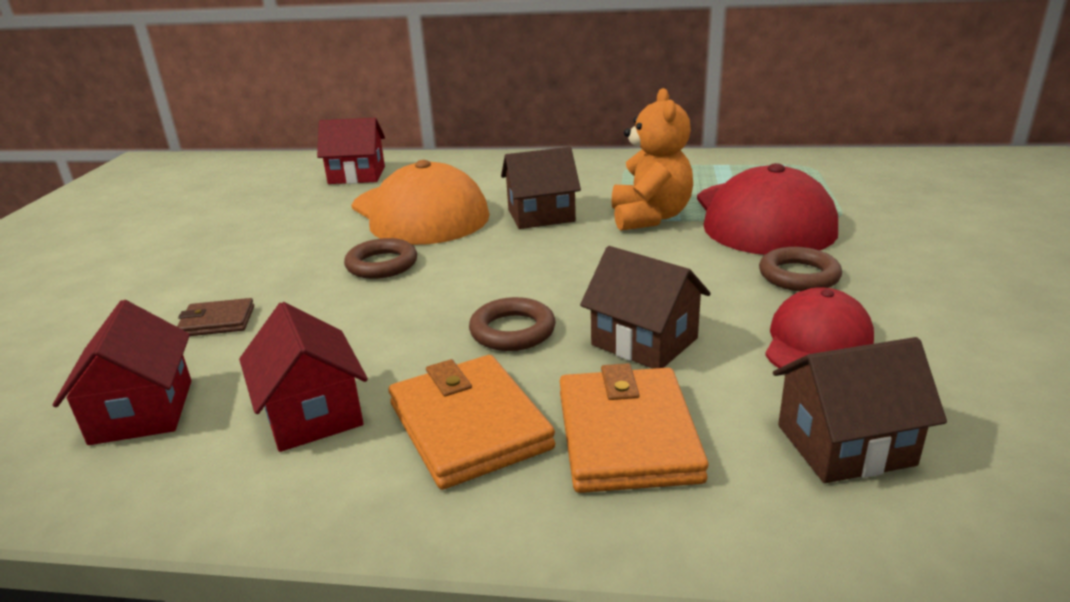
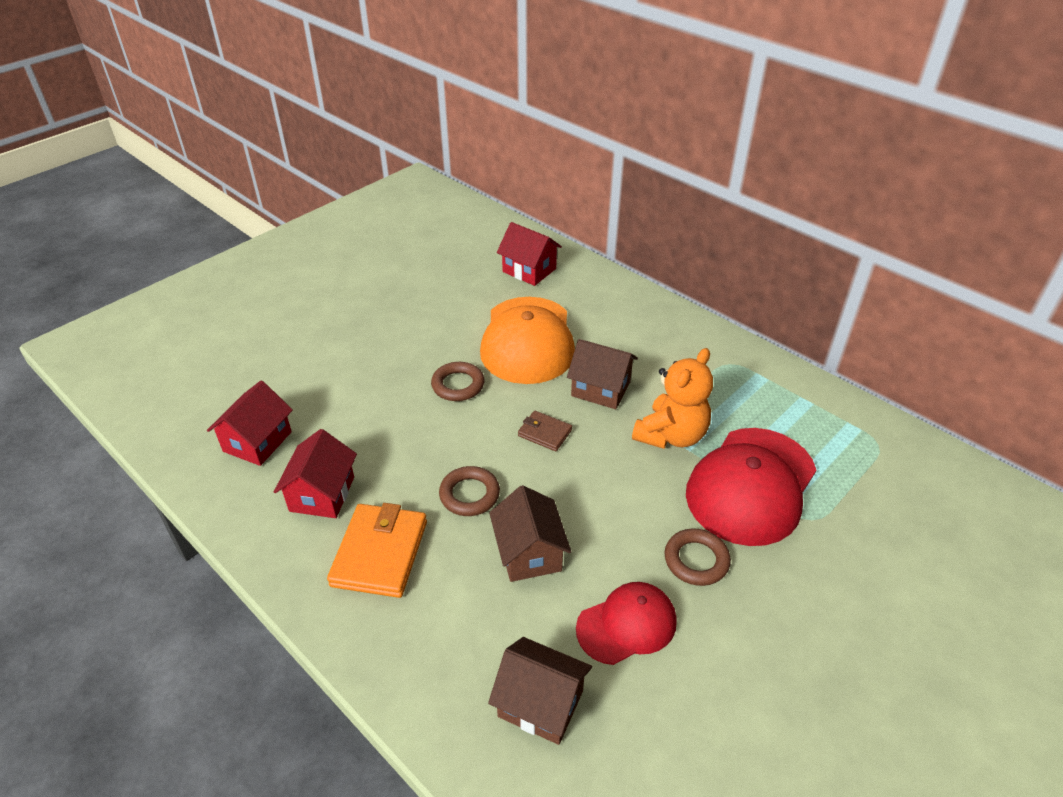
camera: 35 degrees right, 15 degrees up
(217, 322) = (336, 388): brown wallet -> brown wallet (544, 433)
(627, 435) = (443, 615): orange wallet -> none

